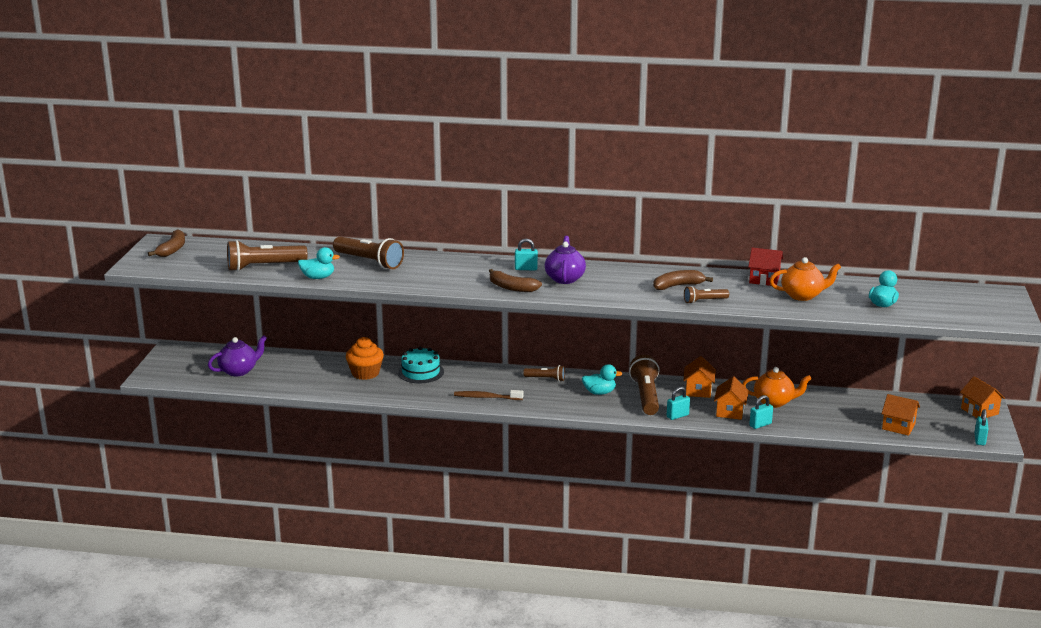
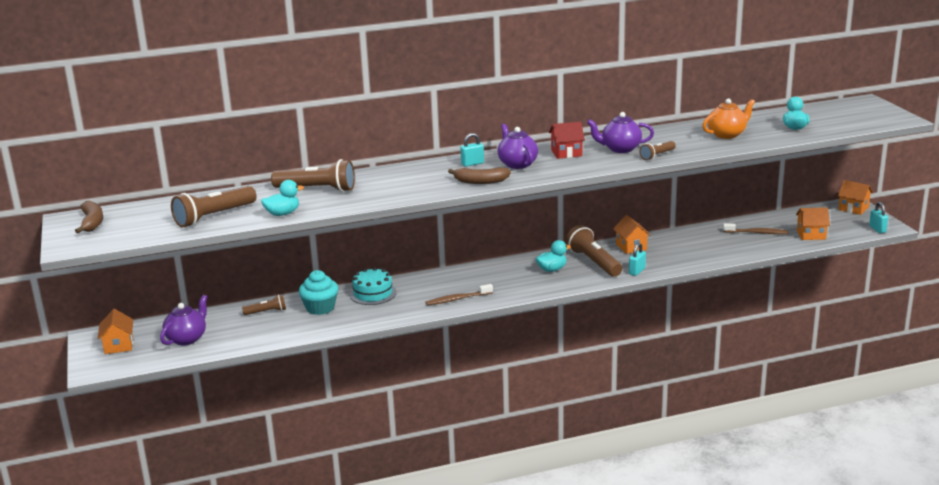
camera: 25 degrees left, 0 degrees up
(365, 373) = (320, 308): orange cupcake -> turquoise cupcake
(546, 379) = (493, 270): brown flashlight -> brown flashlight (266, 312)
(678, 286) = (620, 149): brown banana -> purple teapot
(730, 412) = (674, 257): orange house -> orange house (118, 345)
(760, 425) = (709, 261): turquoise padlock -> none
(764, 279) = (681, 129): red house -> red house (566, 153)
(774, 402) = (700, 240): orange teapot -> none
(842, 410) = (757, 233): none -> brown toothbrush

